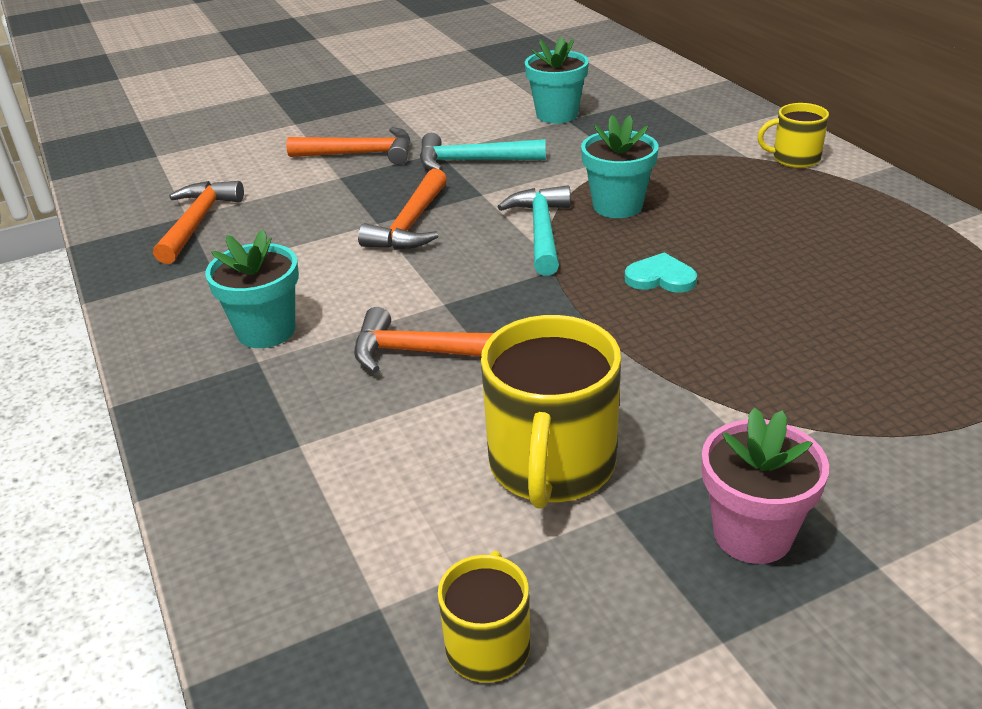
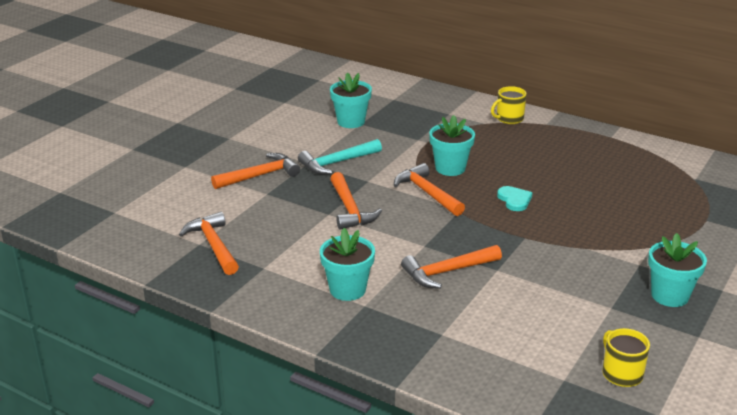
camera: 35 degrees left, 5 degrees down
(541, 231) = (427, 193): turquoise hammer -> orange hammer
(551, 465) = (565, 299): yellow mug -> none
(660, 278) = (514, 200): turquoise heart -> turquoise heart turned 90 degrees clockwise
(752, 534) = (669, 296): pink flower pot -> turquoise flower pot

